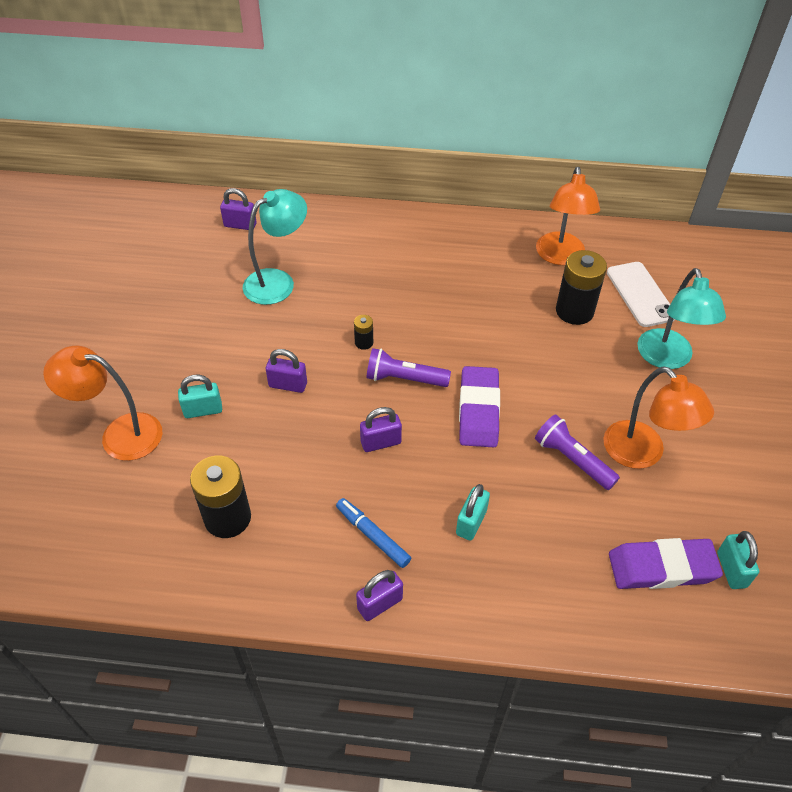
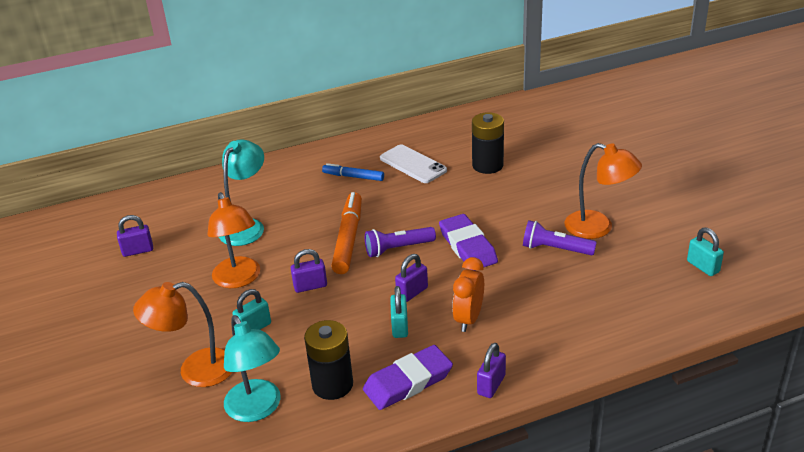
camera: 25 degrees left, 15 degrees down
(240, 225) = (183, 201): purple padlock -> purple padlock (138, 251)
(364, 342) = (348, 239): black battery -> orange marker
(372, 536) = (452, 348): blue marker -> blue marker (353, 177)
(415, 506) = (468, 319): none -> orange clock
(471, 522) = (516, 312): turquoise padlock -> turquoise padlock (400, 326)
(560, 257) = (452, 137): orange lamp -> orange lamp (239, 279)
(640, 294) = (524, 140): white phone -> white phone (413, 164)
(662, 567) = (660, 283): purple eraser -> purple eraser (408, 382)
(667, 358) = (571, 169): turquoise lamp -> turquoise lamp (257, 409)

